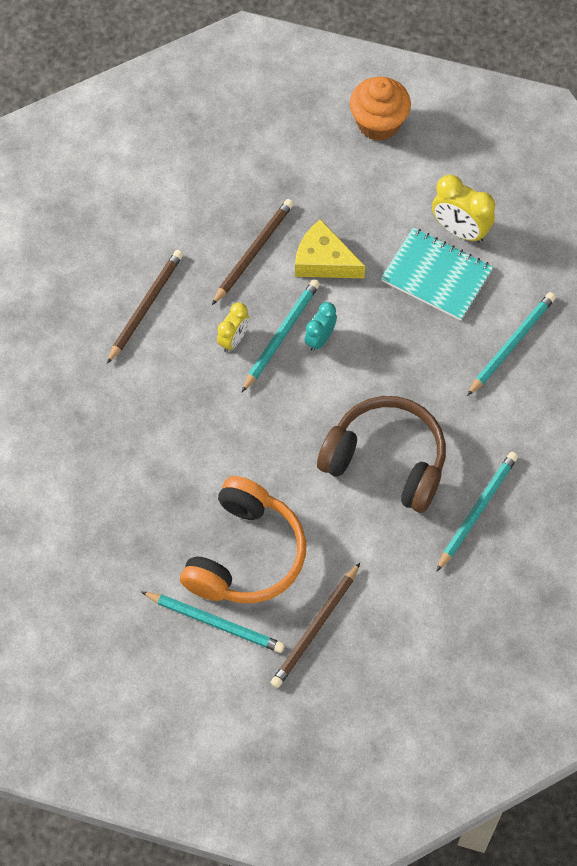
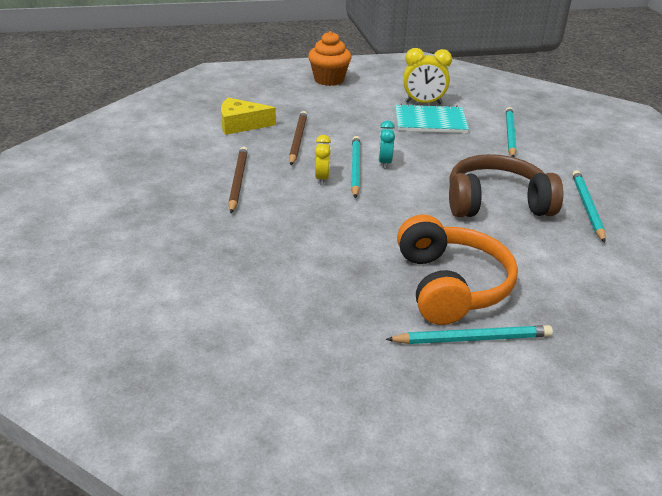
camera: 30 degrees left, 30 degrees down
(315, 628) = (558, 310): brown pencil -> none
(324, 261) = (350, 132): yellow cheese -> yellow cheese (241, 124)

